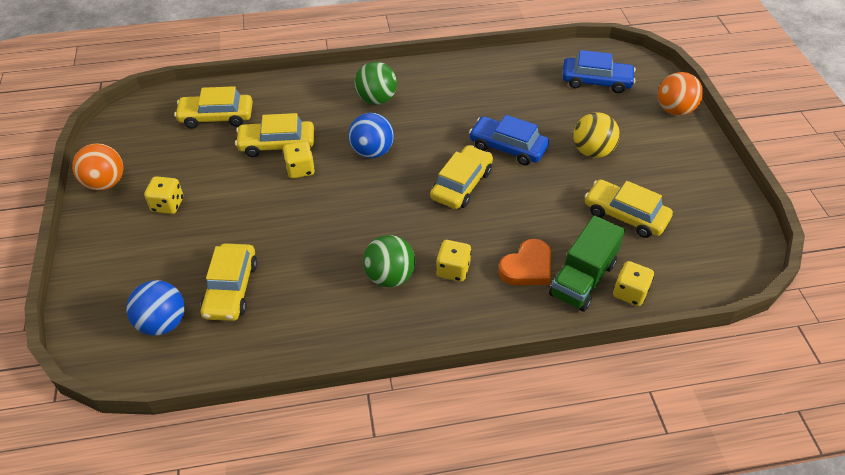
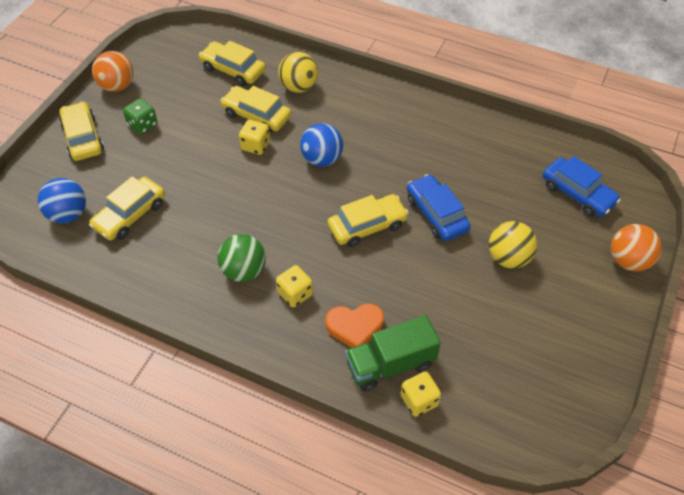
camera: 35 degrees right, 5 degrees up
(167, 205) = (143, 125): yellow dice -> green dice
(294, 104) = (299, 87): none -> yellow ball
(376, 99) = (366, 115): green ball -> none
(625, 215) = (482, 332): yellow car -> yellow car (83, 138)

